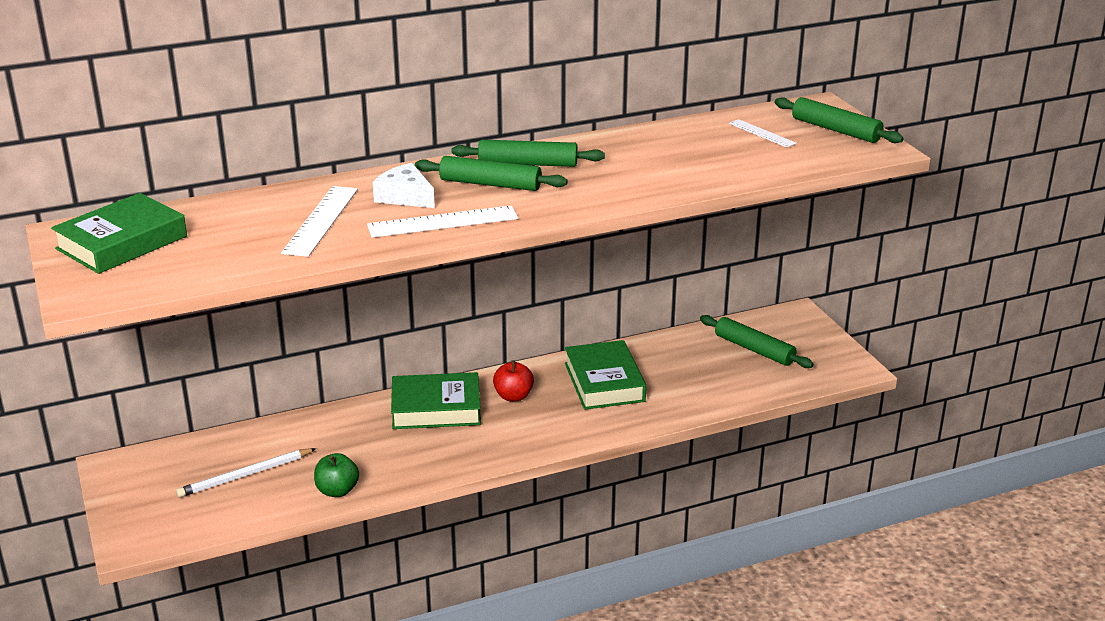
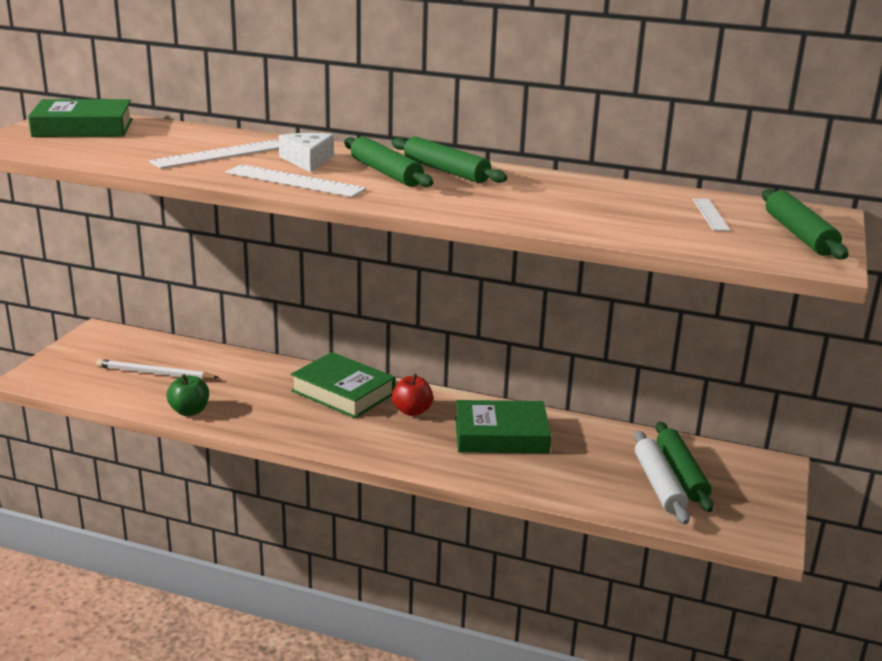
camera: 40 degrees right, 5 degrees down
(604, 382) = (501, 435): green book -> green book turned 60 degrees clockwise
(752, 365) = (658, 485): none -> white rolling pin

